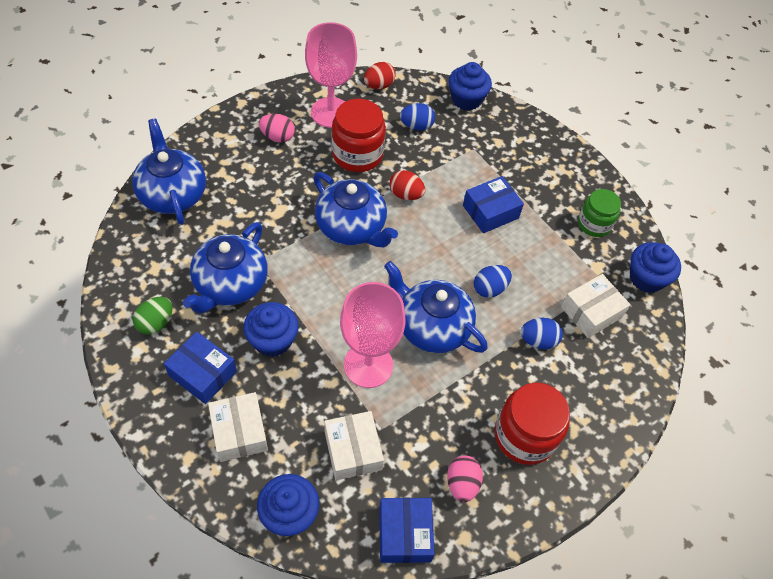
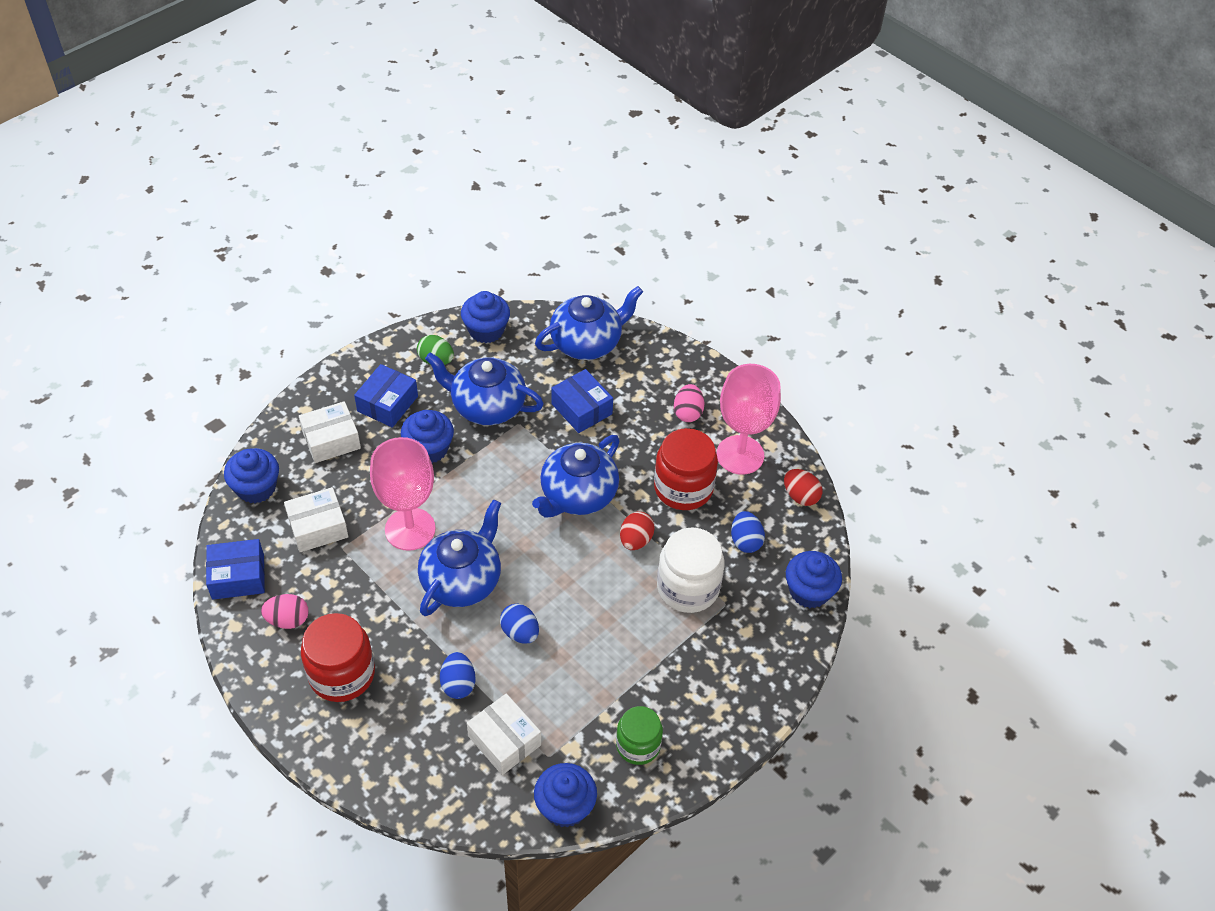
camera: 85 degrees right, 5 degrees down
(128, 274) = (486, 330): none -> blue cupcake
(456, 169) = (688, 587): none -> white jar
(490, 211) = (631, 628): blue box -> blue box (582, 409)

